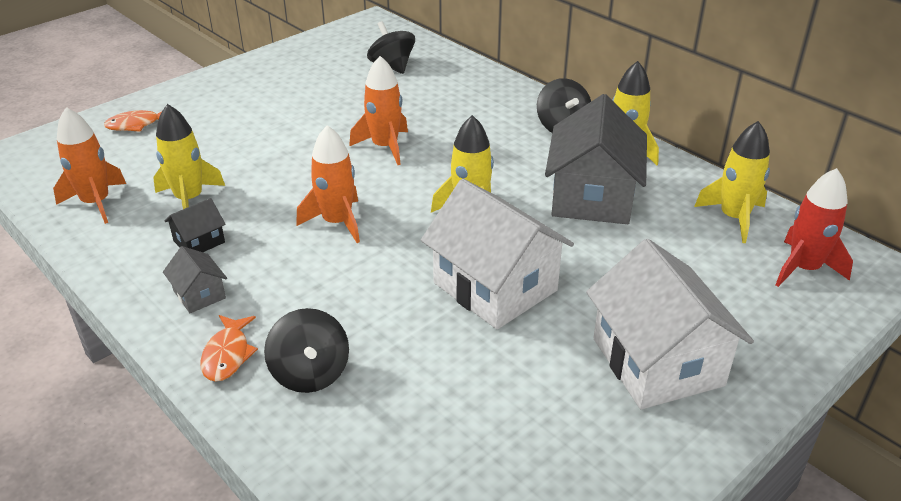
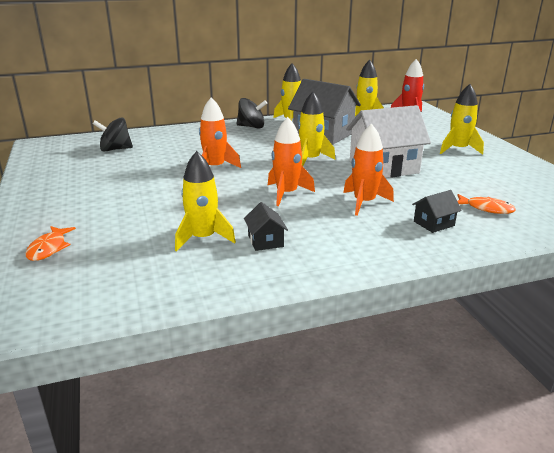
camera: 65 degrees left, 10 degrees down
(96, 203) = (160, 280): orange rocket -> orange rocket (364, 202)
(199, 294) = (331, 248): grey house -> none
(227, 355) = (404, 246): orange fish -> orange fish (486, 208)
(310, 373) = (434, 223): black spinning top -> black house
(657, 361) = (458, 149): white house -> yellow rocket

